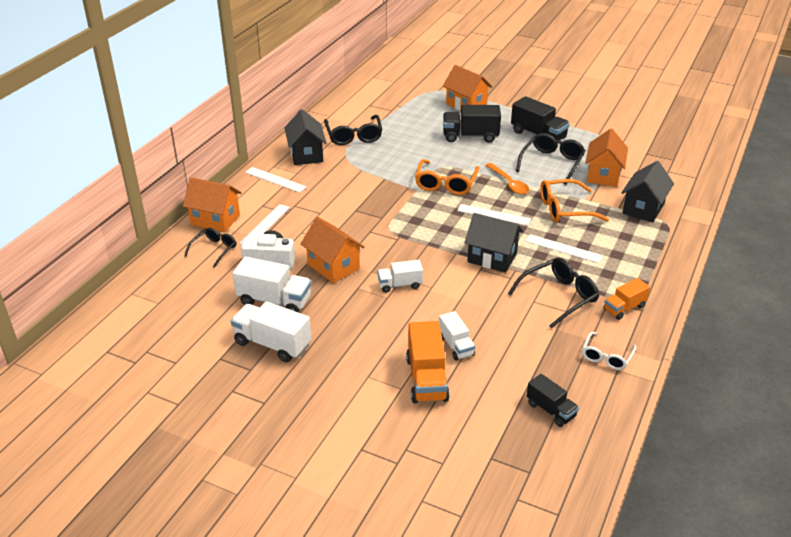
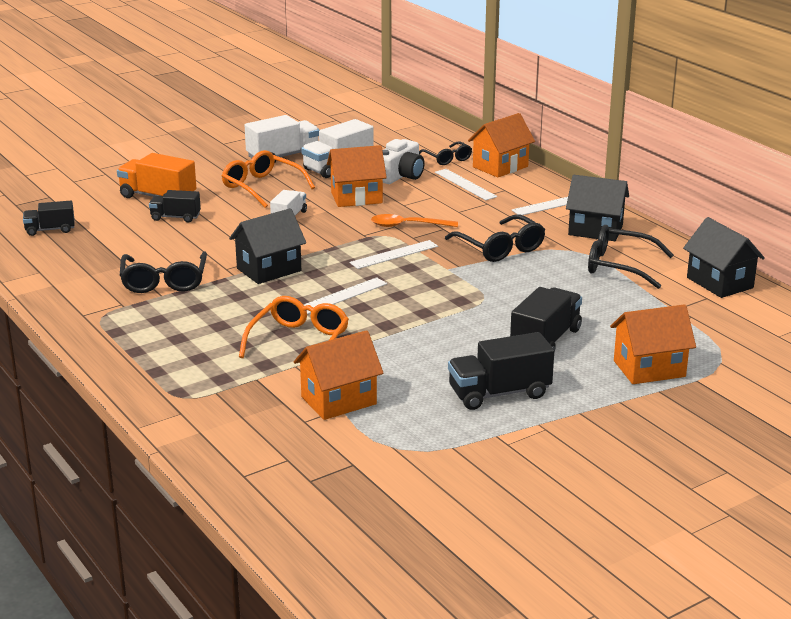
camera: 120 degrees right, 10 degrees down
(446, 184) = (441, 289): orange glasses -> orange glasses (262, 187)
(456, 346) = (175, 217): white truck -> black truck
(509, 183) = (396, 327): orange spoon -> orange spoon (407, 225)
(552, 163) = (412, 374): black glasses -> black glasses (500, 248)
(563, 248) = (230, 312): white ruler -> white ruler (394, 254)
(603, 175) = (339, 400): orange house -> orange house turned 75 degrees counterclockwise
(606, 356) = (60, 273): white glasses -> none
(624, 308) = (99, 306): orange truck -> none
(643, 208) = (232, 395): black house -> black house (719, 283)

